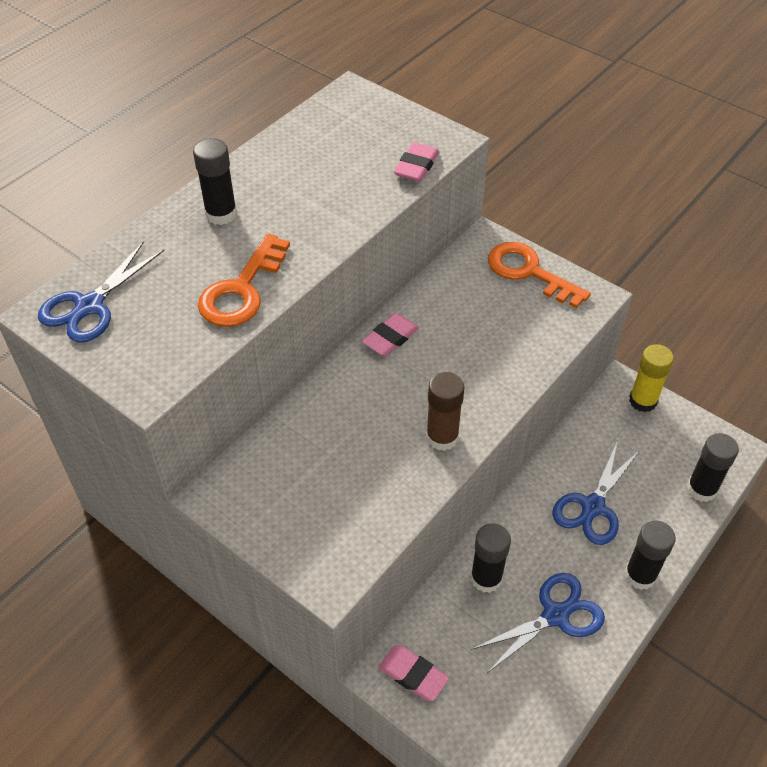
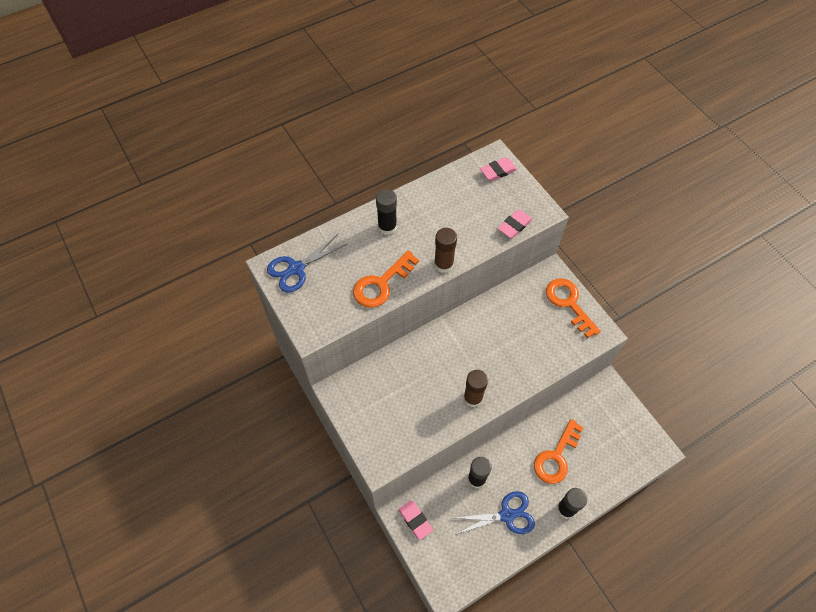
camera: 20 degrees right, 10 degrees up
(331, 240) = (443, 264): none -> brown glue stick
(390, 338) = (467, 323): pink eraser -> pink eraser (498, 171)
(593, 506) = (556, 457): blue scissors -> orange key
(642, 401) = (616, 399): yellow glue stick -> none
(701, 489) = (627, 469): black glue stick -> none

